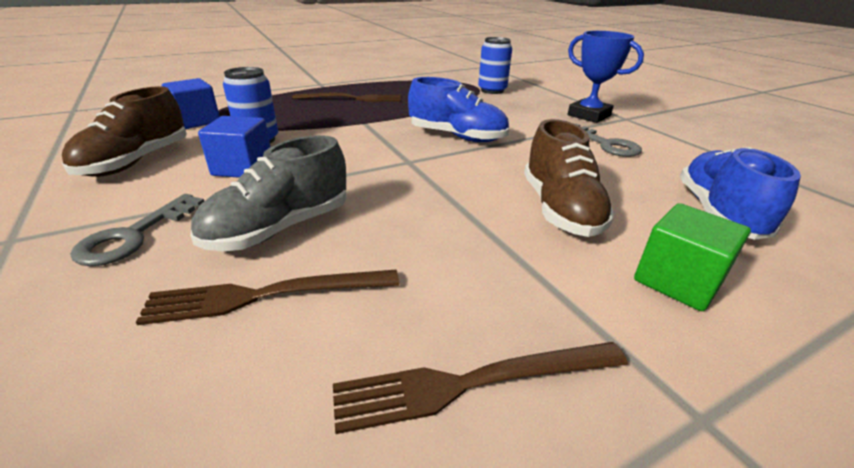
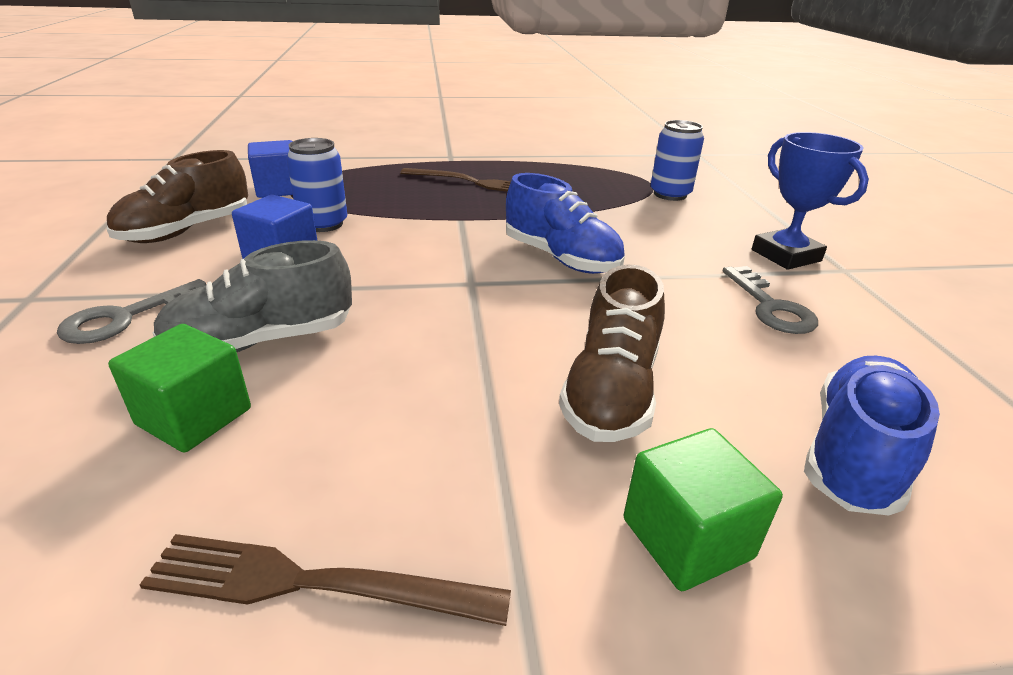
camera: 20 degrees right, 0 degrees up
(268, 295) = (194, 416): brown fork -> green cube

